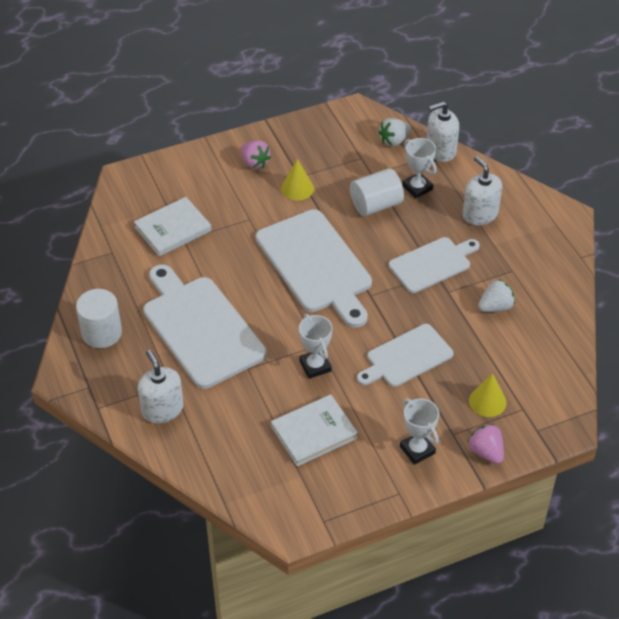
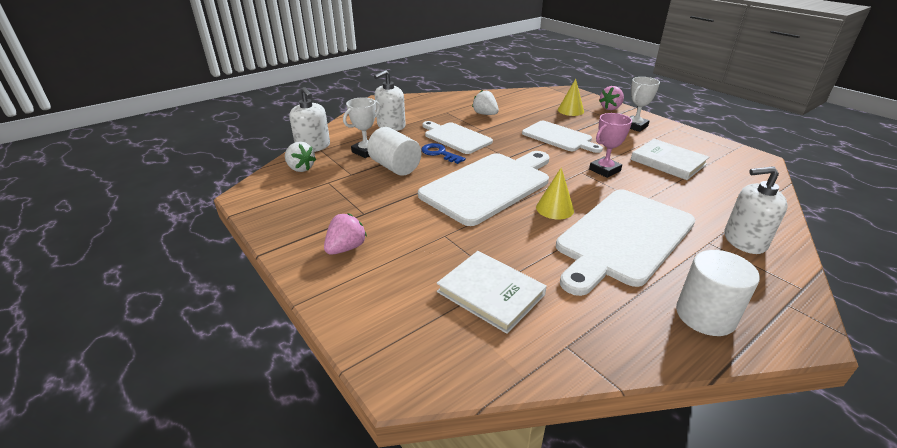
camera: 105 degrees left, 15 degrees down
(162, 409) = (744, 241): white soap dispenser -> white soap dispenser turned 45 degrees clockwise
(297, 188) = (384, 211): yellow cone -> yellow cone (554, 208)
(315, 366) = (604, 170): white trophy -> pink trophy
(396, 243) = (439, 153): none -> blue key

